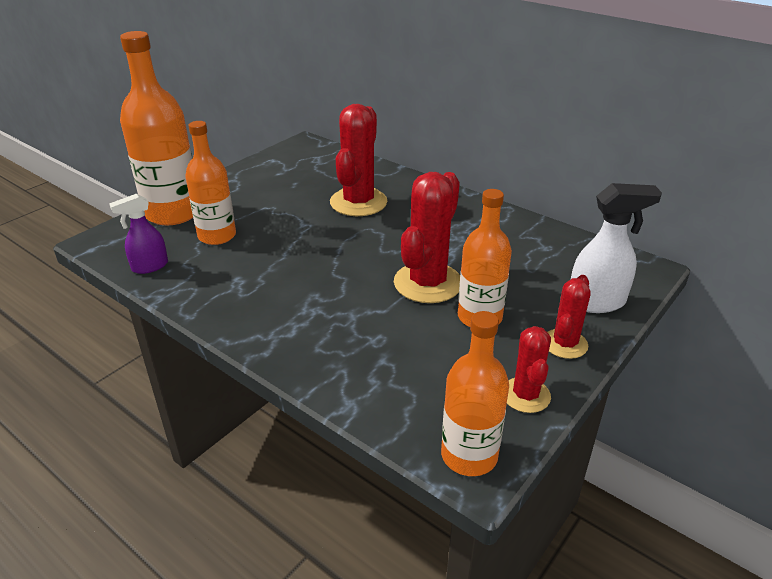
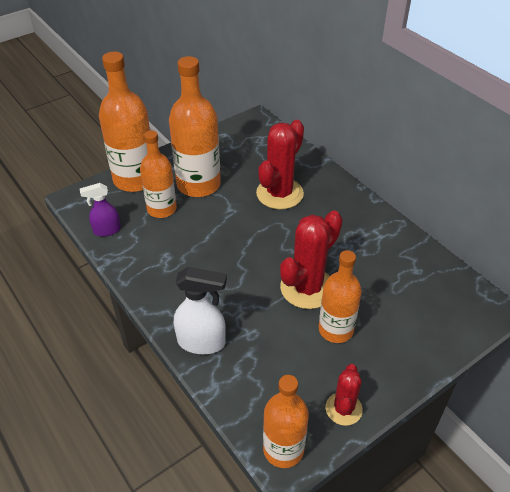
camera: 15 degrees right, 10 degrees up
(256, 207) = (198, 184): none -> orange bottle
(565, 344) = (392, 369): red cactus -> none
(597, 302) = (436, 335): white spray bottle -> white spray bottle (202, 342)

